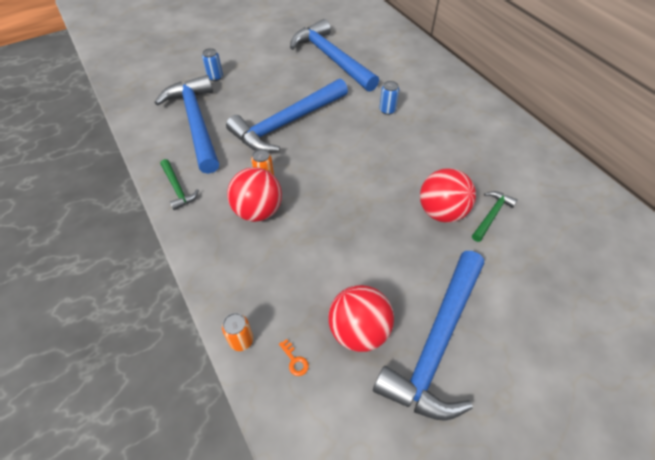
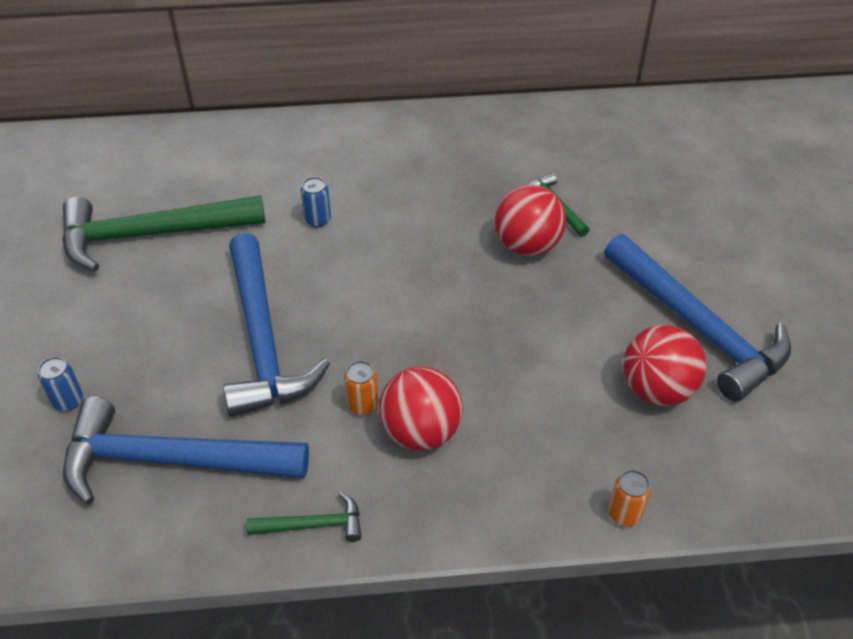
camera: 65 degrees left, 5 degrees down
(295, 360) = (672, 465): orange key -> none
(331, 58) = (151, 234): blue hammer -> green hammer

